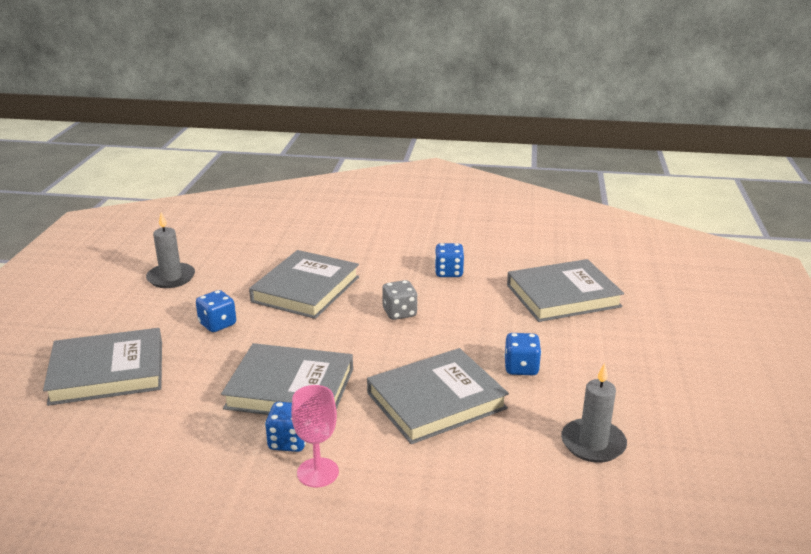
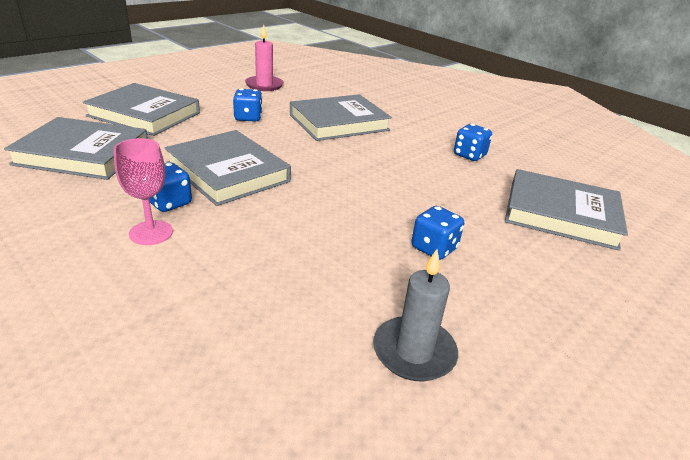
camera: 35 degrees right, 5 degrees up
(171, 278) = (264, 85): grey candle -> pink candle
(399, 313) = (385, 163): grey dice -> none
(436, 401) = (318, 234): grey book -> grey book (83, 154)

